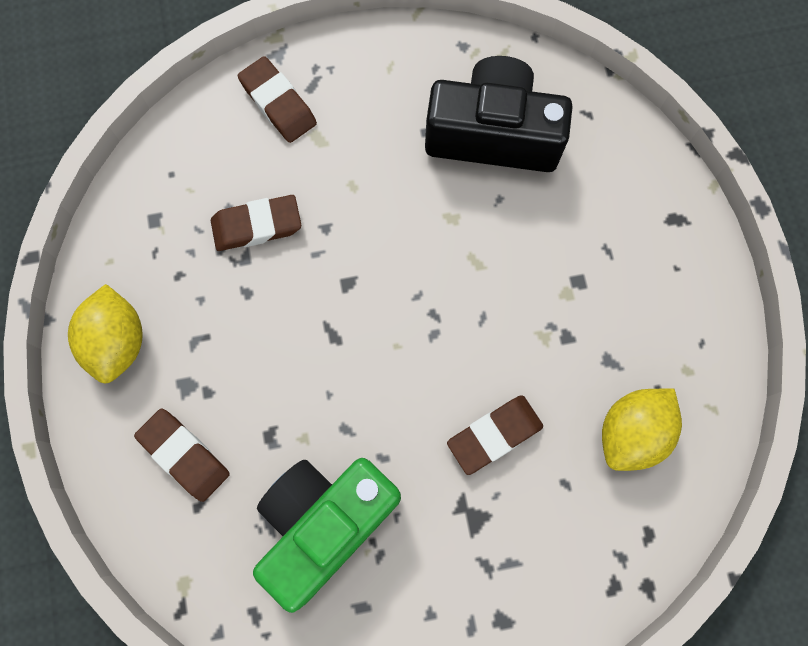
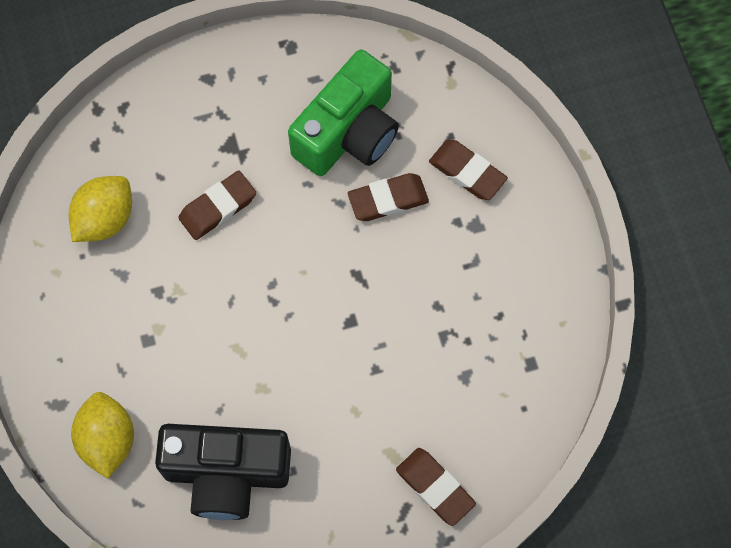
camera: 175 degrees right, 5 degrees down
(117, 341) = (540, 255): yellow lemon -> yellow lemon (108, 440)
(257, 226) = (437, 366): brown eraser -> brown eraser (388, 200)

